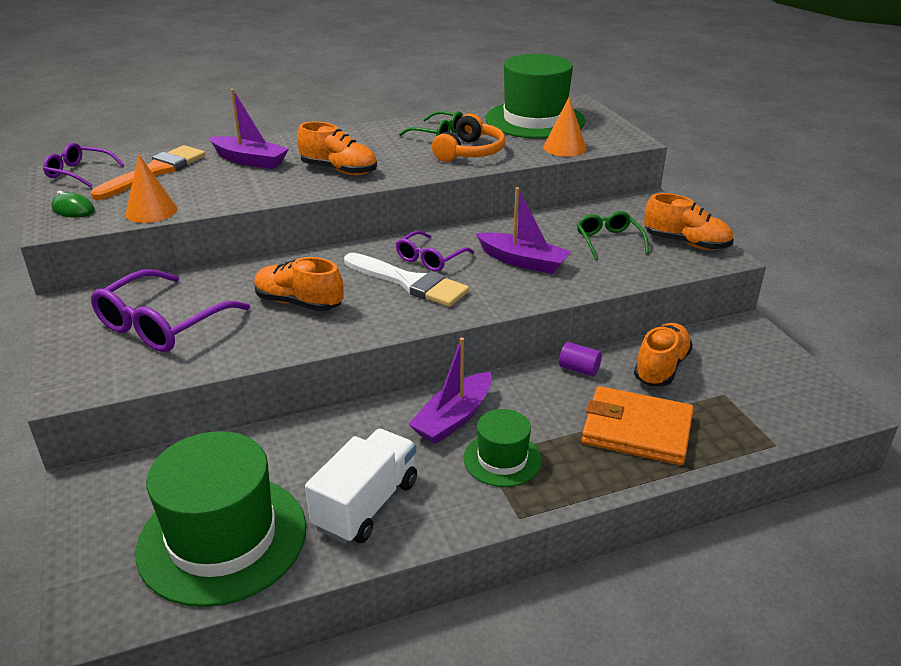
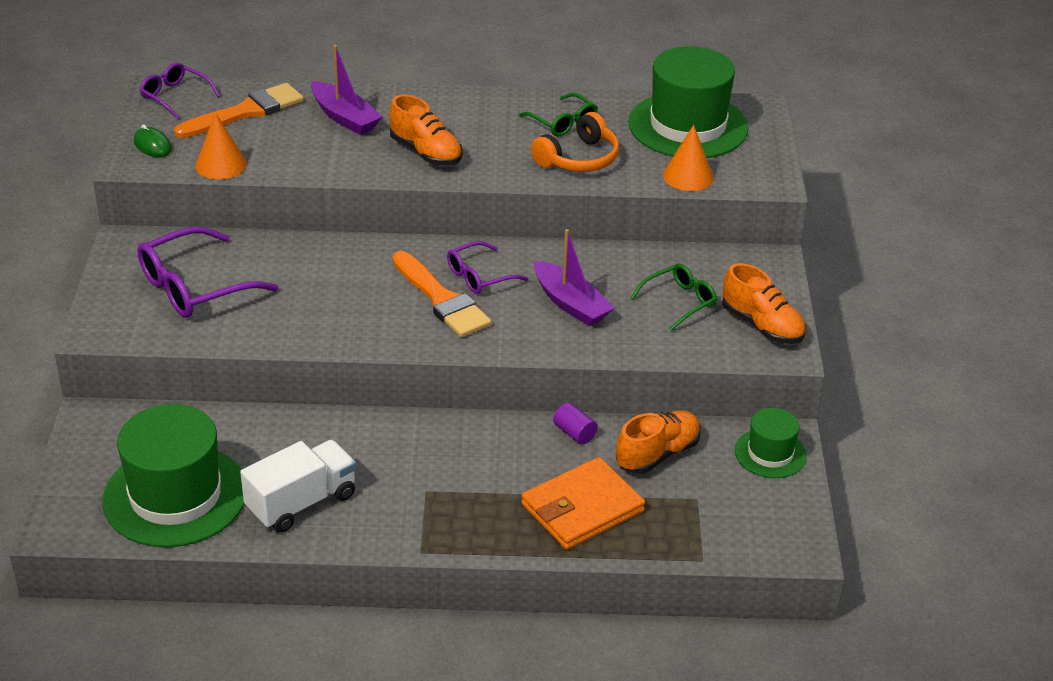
camera: 20 degrees right, 5 degrees up
(299, 303) = (325, 295): orange shoe -> none
(409, 282) = (441, 299): white brush -> orange brush
(453, 418) = (422, 448): purple boat -> none
(502, 459) = (440, 498): green hat -> green hat (770, 453)
(608, 241) = (679, 301): green glasses -> green glasses turned 45 degrees clockwise
(637, 430) = (582, 508): orange wallet -> orange wallet turned 75 degrees counterclockwise

